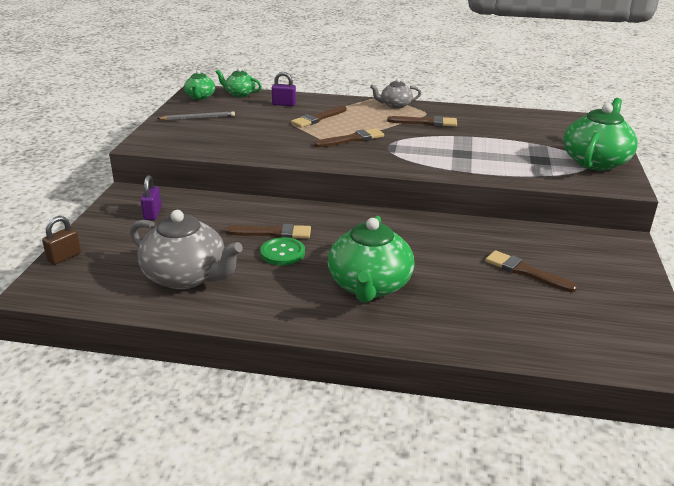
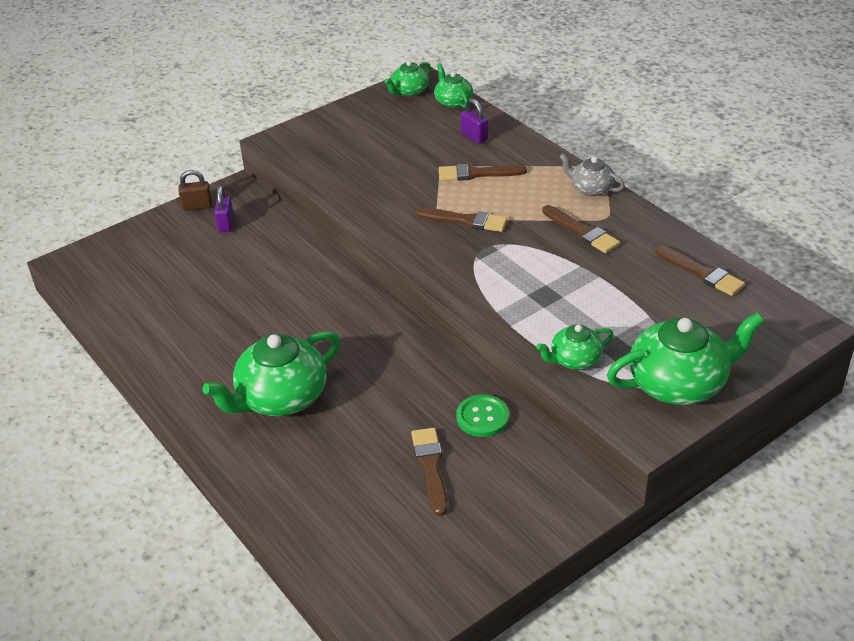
camera: 45 degrees right, 10 degrees up
(64, 257) = (116, 239): brown padlock -> brown padlock (197, 206)
(152, 214) = (226, 224): purple padlock -> purple padlock turned 45 degrees counterclockwise
(186, 276) = (168, 307): grey teapot -> none
(198, 118) = (366, 124): grey pencil -> none
(273, 233) = (286, 297): brown brush -> brown brush (701, 273)
(282, 253) = (264, 323): green button -> green button (482, 417)
(531, 172) = (574, 359): none -> green teapot

